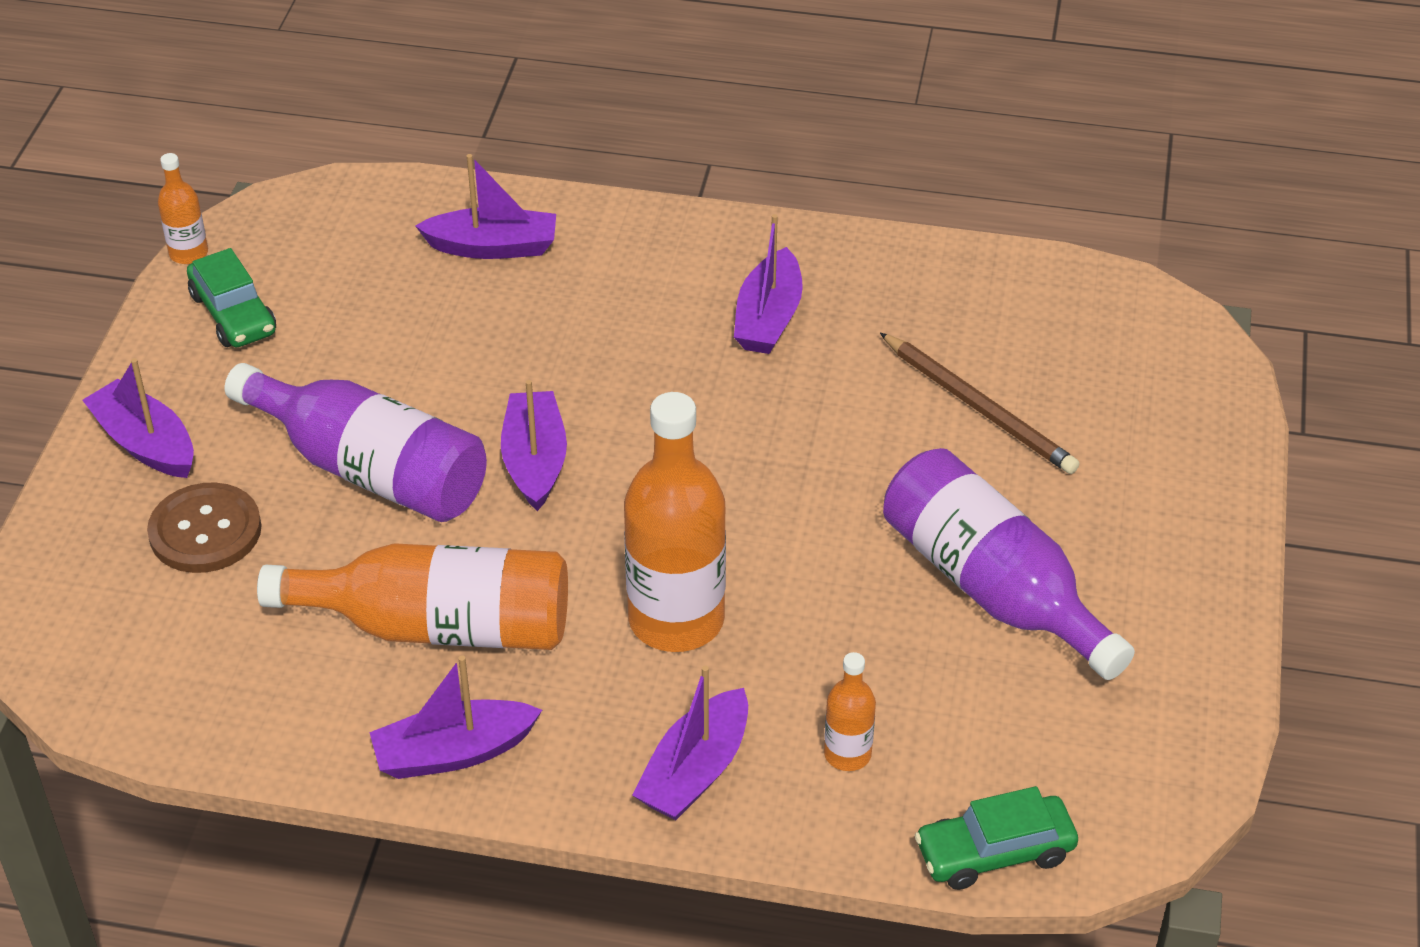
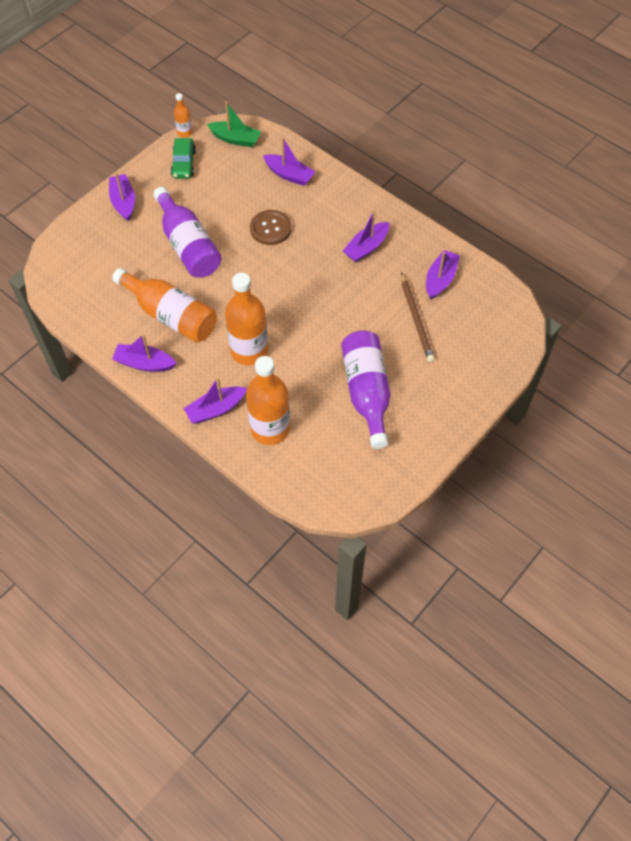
camera: 30 degrees right, 15 degrees up
(205, 531) = (121, 244): brown button -> brown button (270, 228)
(318, 224) = (235, 139): none -> green boat
(535, 461) = (244, 268): purple boat -> purple boat (440, 279)
(847, 754) = (270, 429): orange bottle -> orange bottle, size x2.12
(994, 852) = (292, 489): green car -> none

